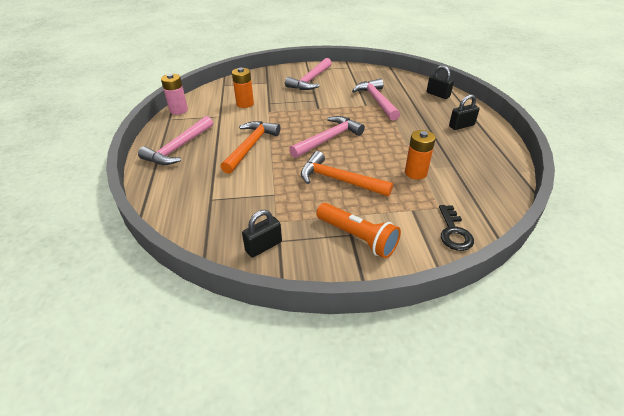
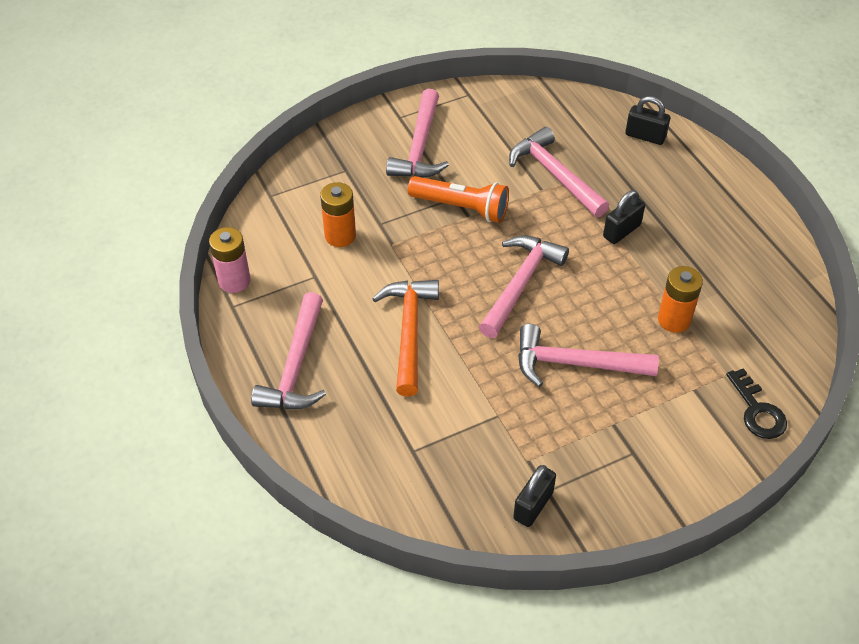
camera: 20 degrees left, 10 degrees up
(338, 180) = (574, 363): orange hammer -> pink hammer
(357, 237) = (644, 455): orange flashlight -> orange flashlight (461, 207)
(461, 126) = (704, 203): black padlock -> black padlock (621, 231)

